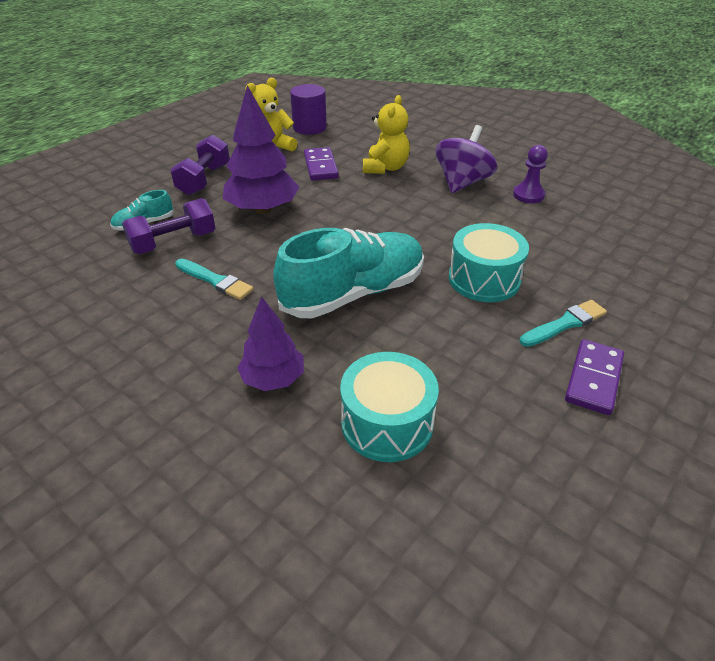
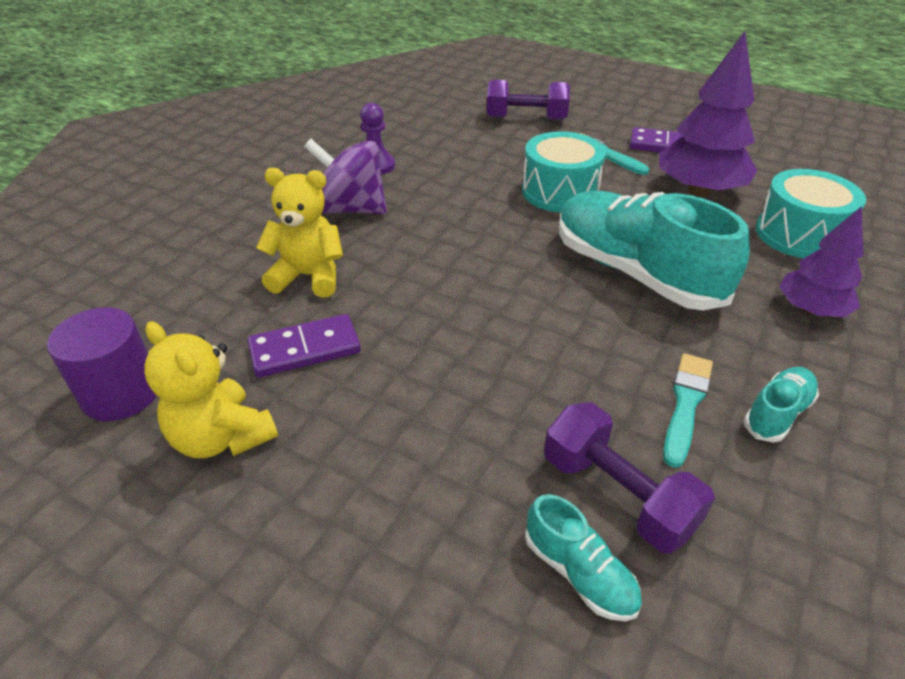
camera: 100 degrees left, 0 degrees up
(186, 316) = (777, 413): none -> turquoise shoe
(204, 180) = (373, 522): purple dumbbell -> purple dumbbell (526, 119)
(262, 209) = (470, 395): purple tree -> purple tree (699, 190)

